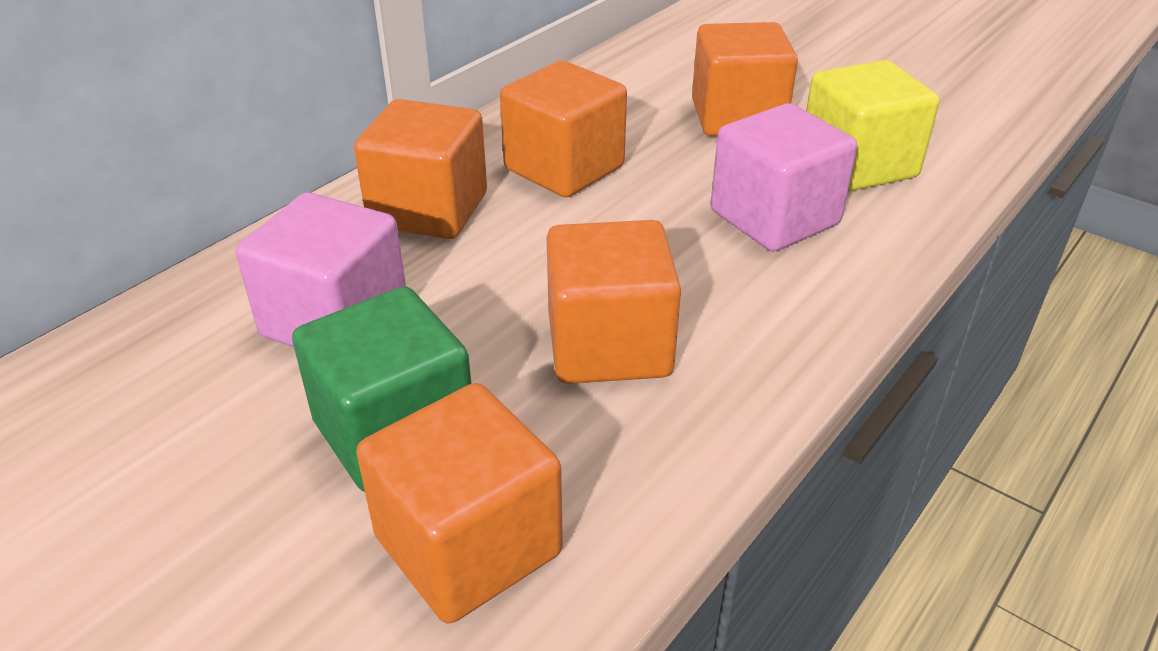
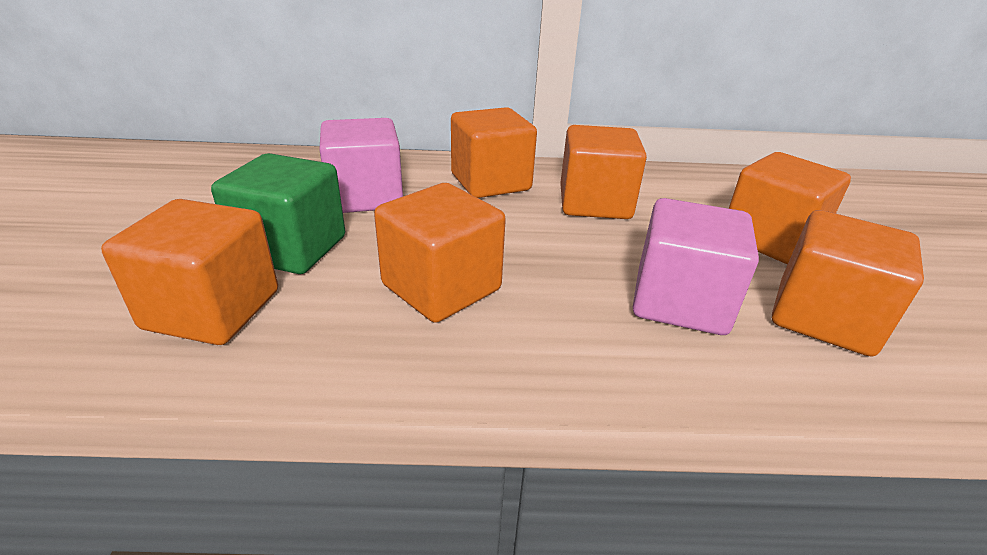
camera: 50 degrees right, 5 degrees down
(858, 165) = (823, 317): yellow cube -> orange cube

